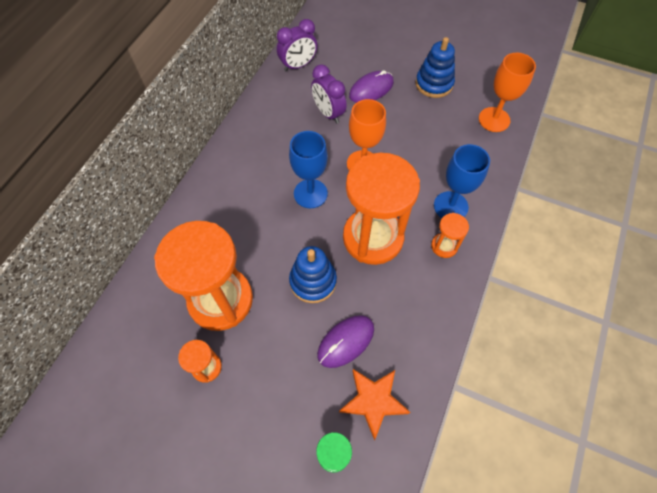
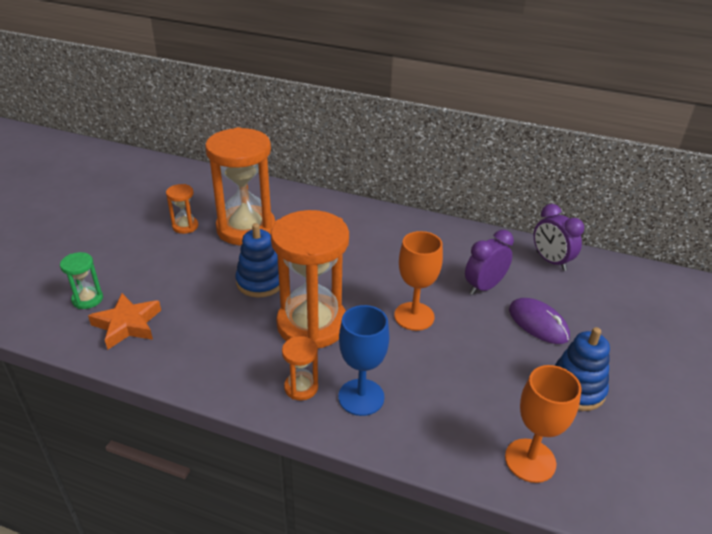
camera: 85 degrees right, 25 degrees down
(310, 193) = (366, 277): blue goblet -> none
(346, 341) = (192, 305): purple mouse -> none

